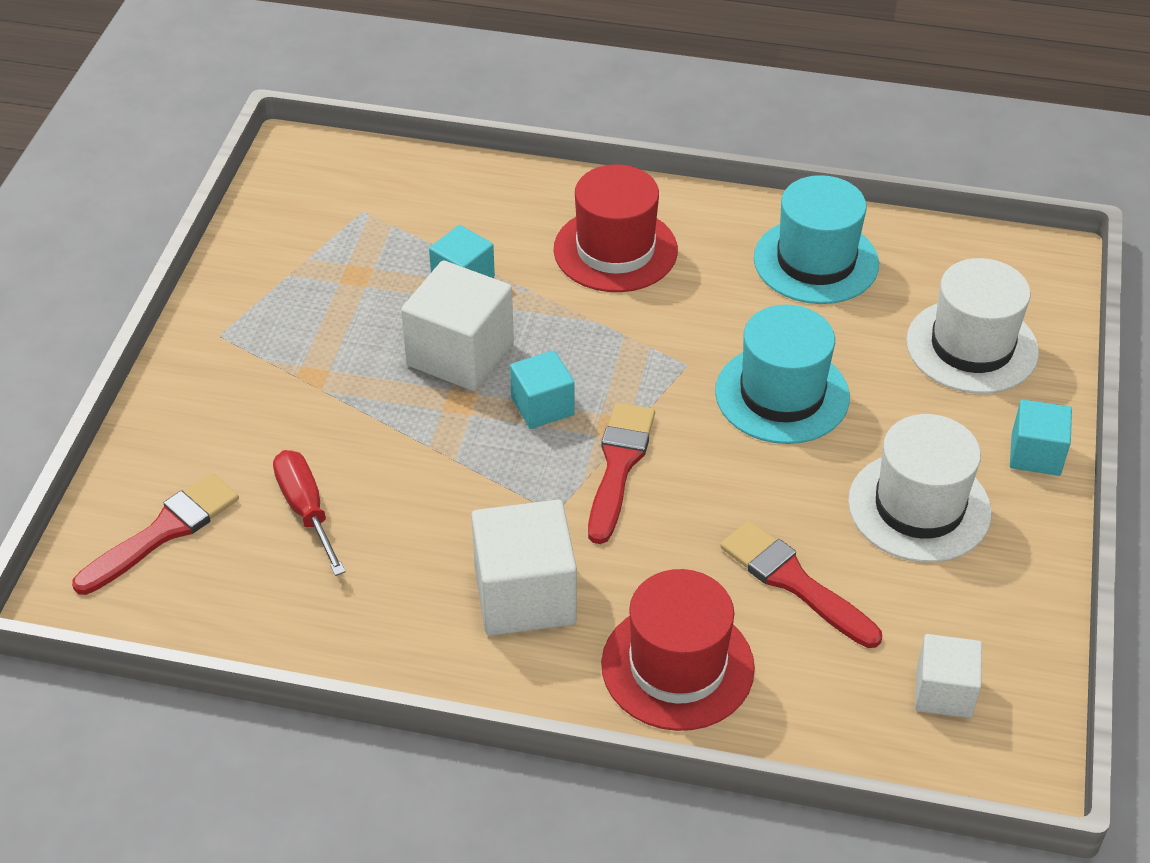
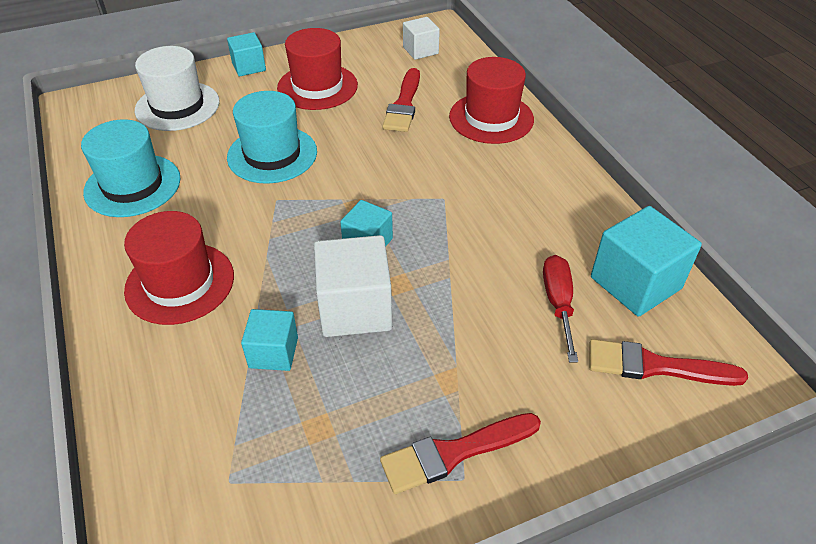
camera: 125 degrees left, 0 degrees up
(261, 597) = (635, 283): none -> turquoise cube
(306, 510) = (558, 304): red screwdriver -> red screwdriver turned 150 degrees clockwise
(525, 595) = (509, 182): white cube -> none
(619, 466) = (386, 190): red brush -> red brush (454, 453)
(919, 507) = (317, 87): white hat -> red hat

